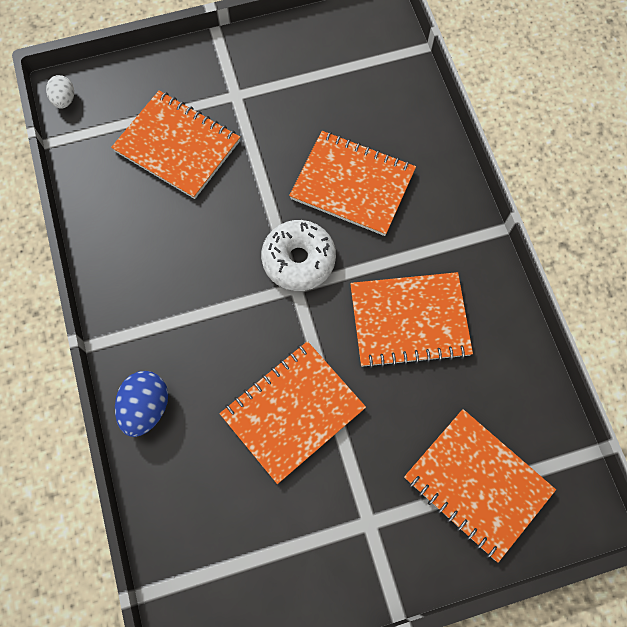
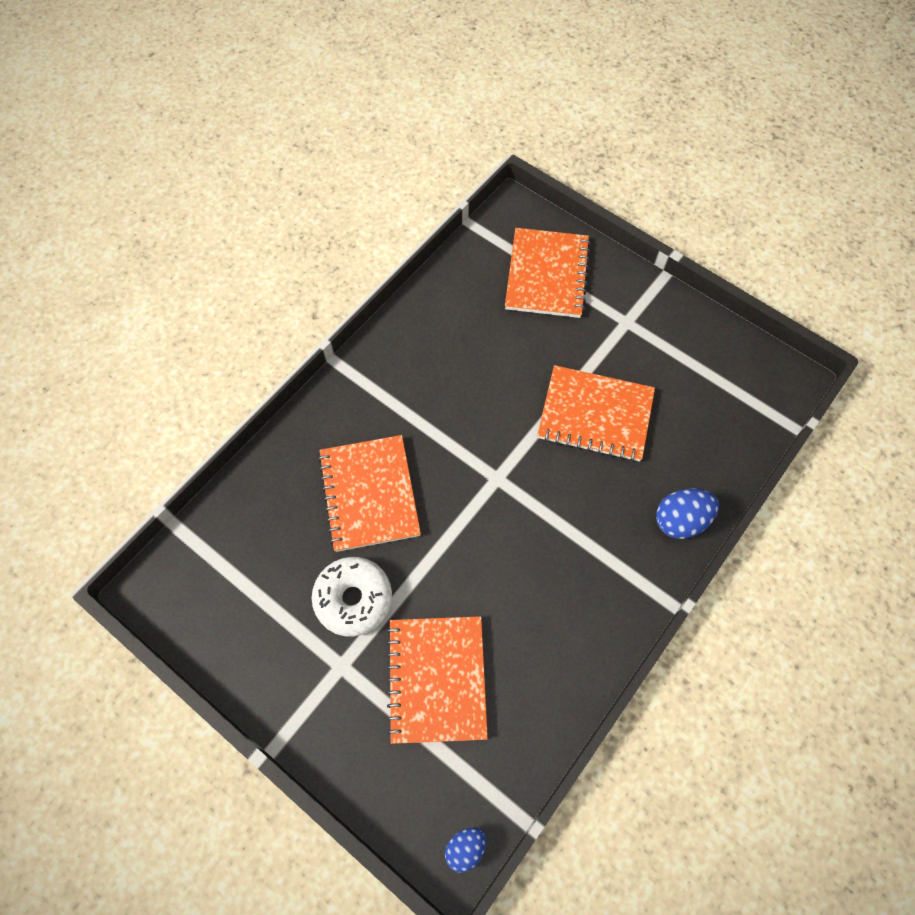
camera: 125 degrees left, 5 degrees down
(64, 100) = (465, 848): white egg -> blue egg
(298, 260) = (471, 491): white donut -> white donut (353, 599)
(409, 321) = (462, 380): orange notebook -> none

